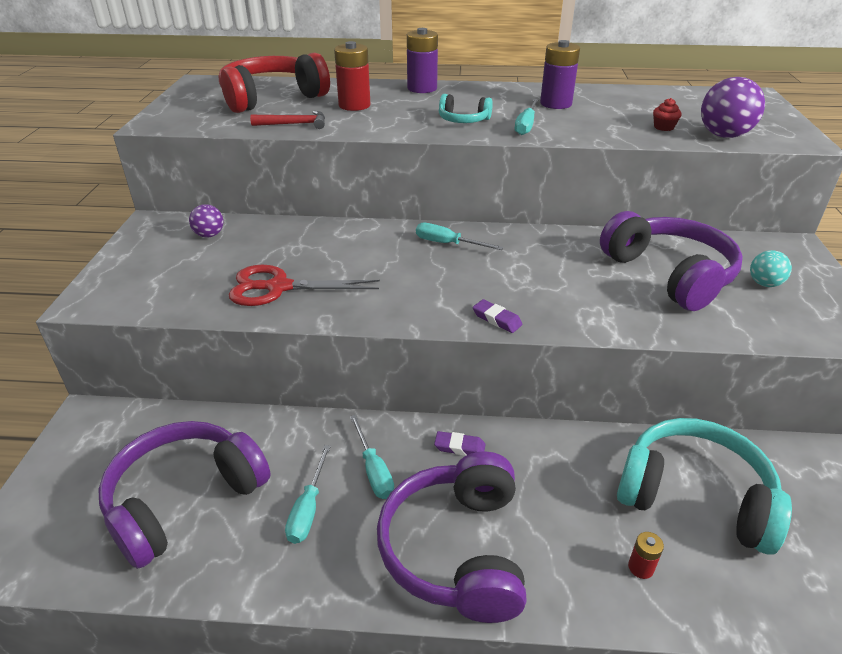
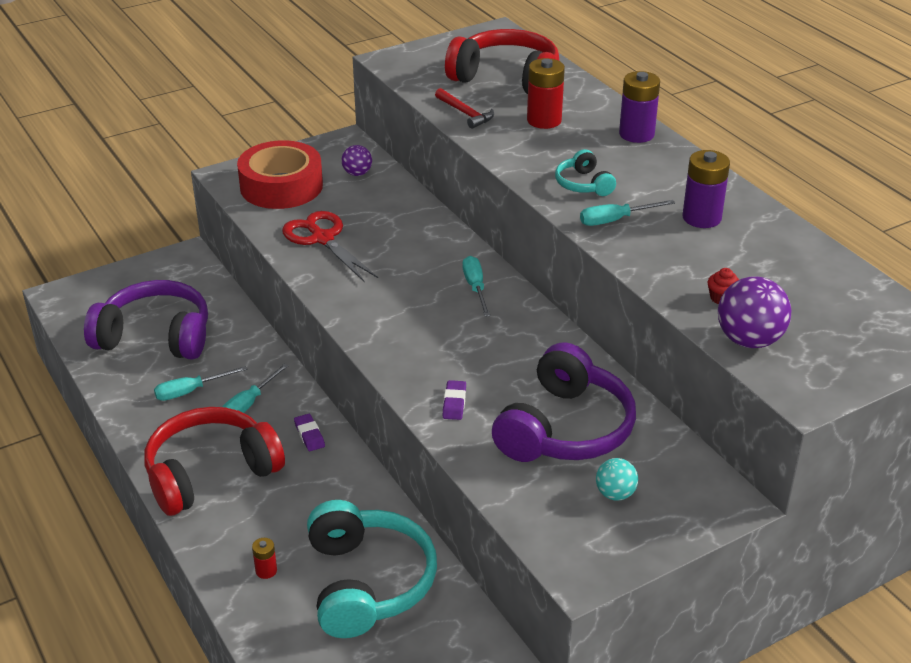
camera: 55 degrees right, 0 degrees up
(161, 278) = (281, 186): none -> red tape
(456, 549) = (210, 473): purple headphones -> red headphones
(497, 319) = (386, 355): purple eraser -> purple eraser (454, 403)

